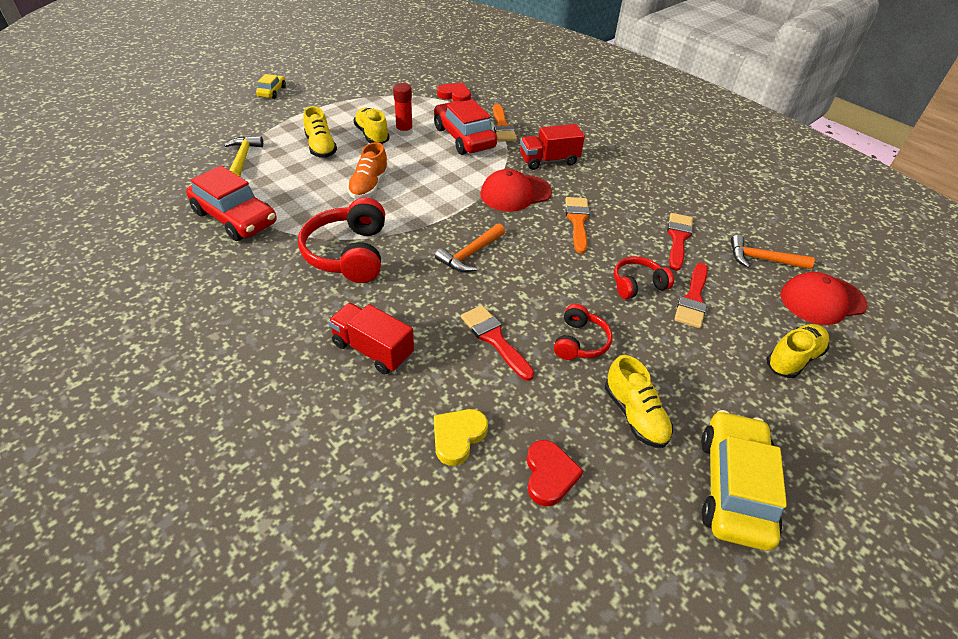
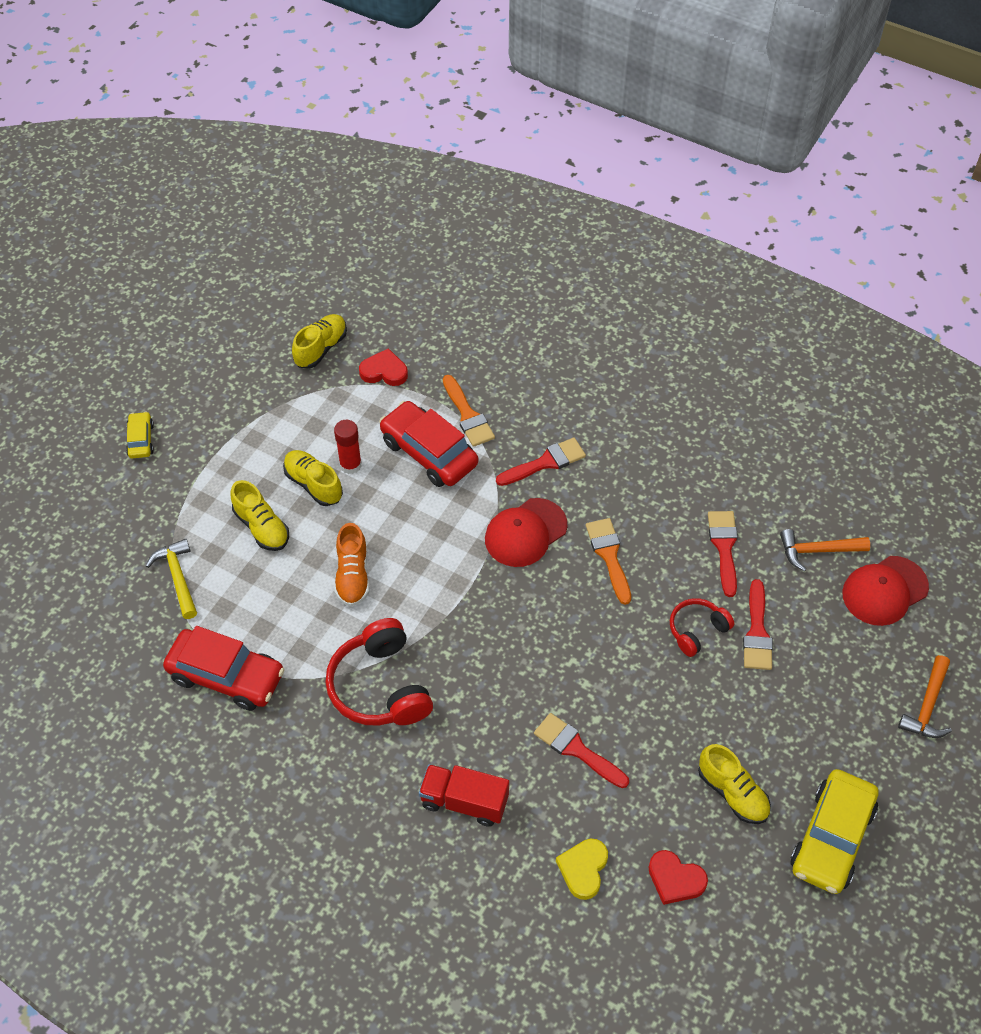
camera: 15 degrees left, 10 degrees up
(470, 254) = (510, 645): orange hammer -> orange hammer (927, 706)
(549, 160) = (545, 462): red truck -> red brush
(549, 475) = (675, 879): red heart -> red heart turned 135 degrees clockwise
(580, 342) = (660, 725): red headphones -> none
(733, 487) = (832, 838): yellow car -> yellow car turned 150 degrees counterclockwise
(793, 358) = (865, 678): yellow shoe -> yellow shoe (321, 348)

